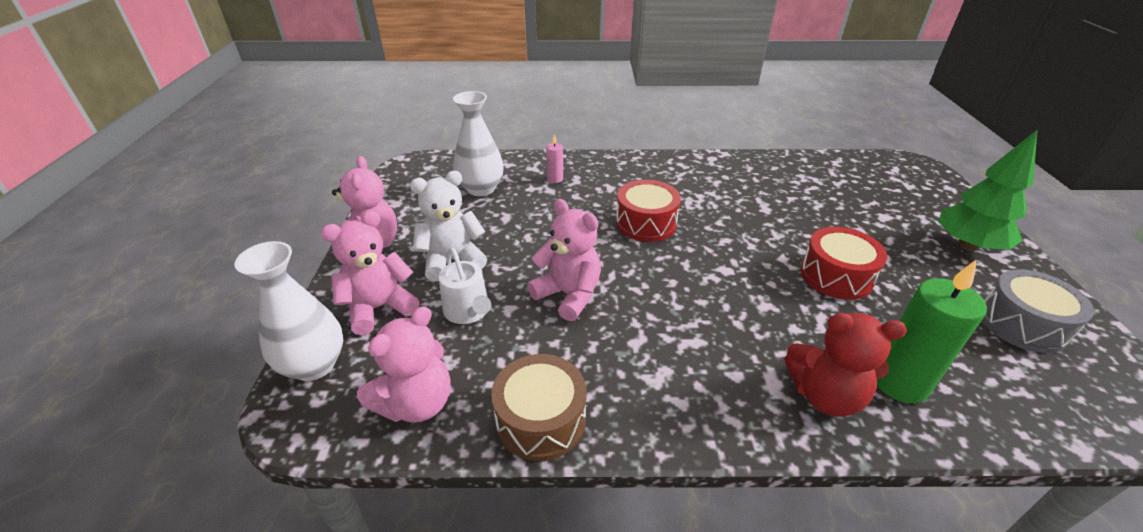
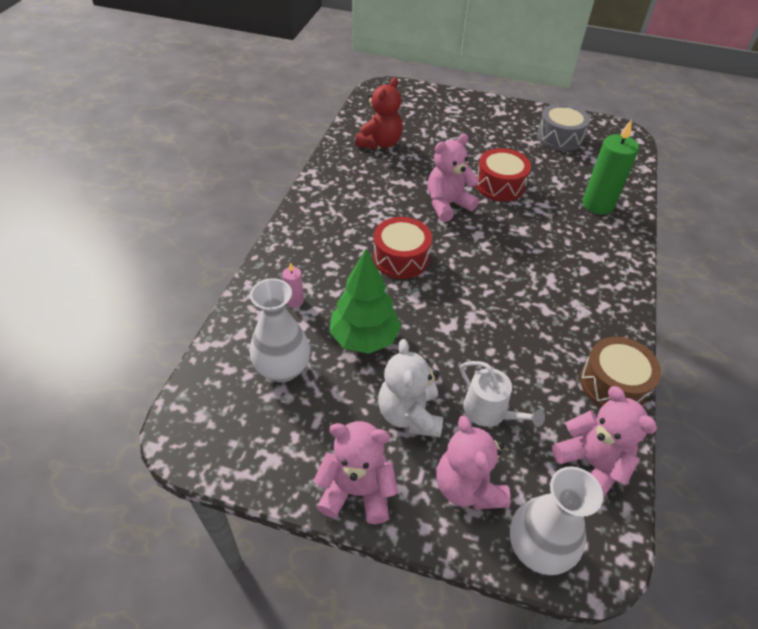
camera: 75 degrees left, 10 degrees up
(468, 311) = (489, 411): white watering can -> white watering can turned 60 degrees clockwise
(568, 295) = (484, 336): pink teddy bear -> pink teddy bear (447, 205)
(824, 395) = (604, 238): red teddy bear -> red teddy bear (380, 143)
(967, 246) = (486, 118): green tree -> green tree (364, 338)

